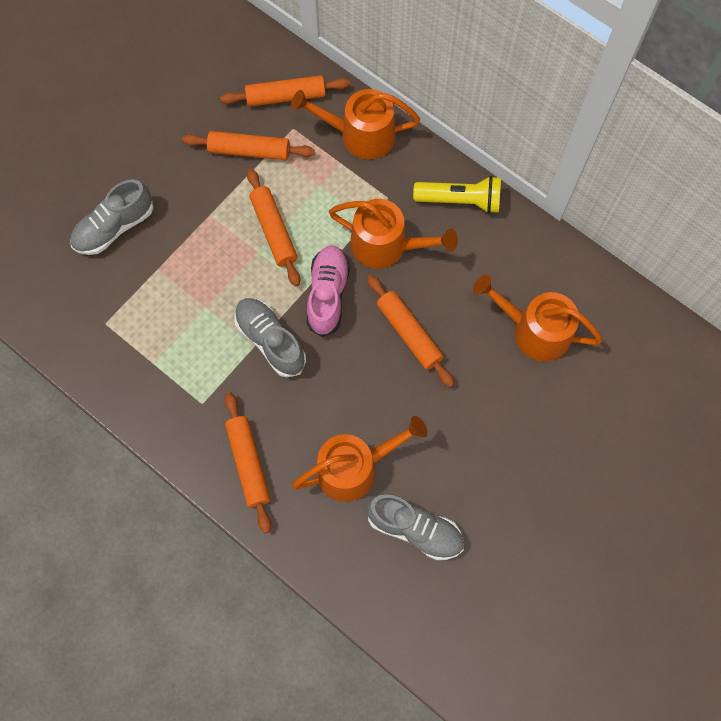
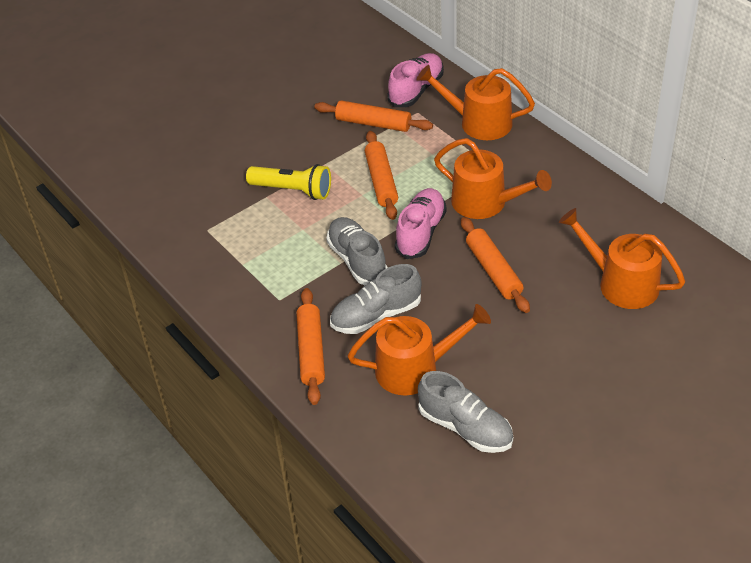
camera: 15 degrees right, 25 degrees down
(114, 227) = (236, 163): grey shoe -> grey shoe (376, 315)
(286, 97) = (416, 90): orange rolling pin -> pink shoe
(460, 200) = (565, 178): yellow flashlight -> yellow flashlight (293, 190)

